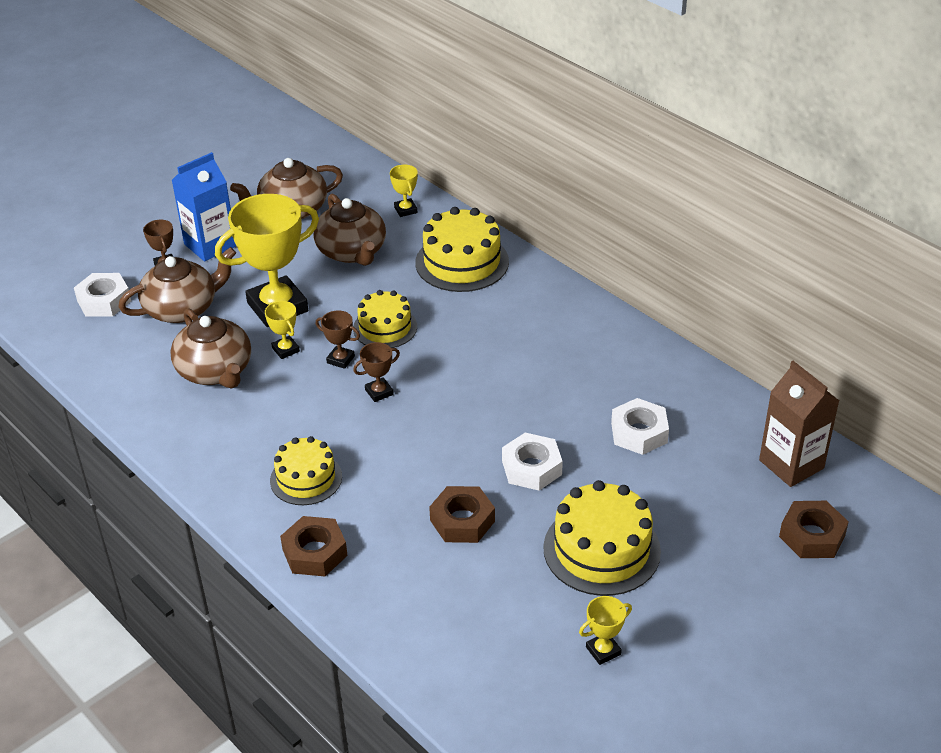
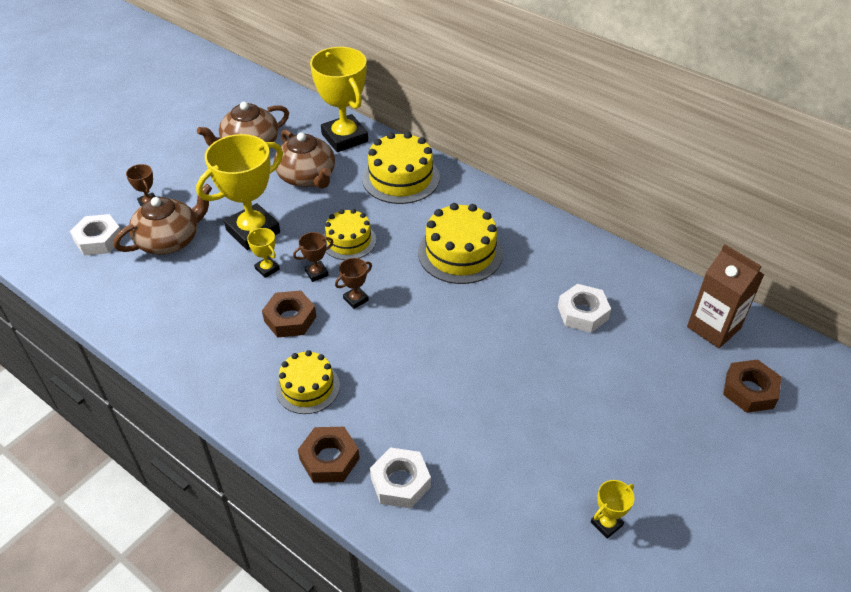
camera: 10 degrees left, 5 degrees up
(210, 245) = (185, 182): blue carton -> none
(215, 371) = (209, 295): brown teapot -> none
(340, 359) = (316, 273): brown trophy -> brown trophy turned 45 degrees counterclockwise
(405, 210) = (344, 138): yellow trophy -> yellow trophy, size x2.31
(462, 521) = (454, 412): brown nut -> brown nut (290, 319)
(532, 468) = (501, 355): white nut -> white nut (400, 482)
(601, 549) = (580, 425): yellow cake -> yellow cake (460, 253)

